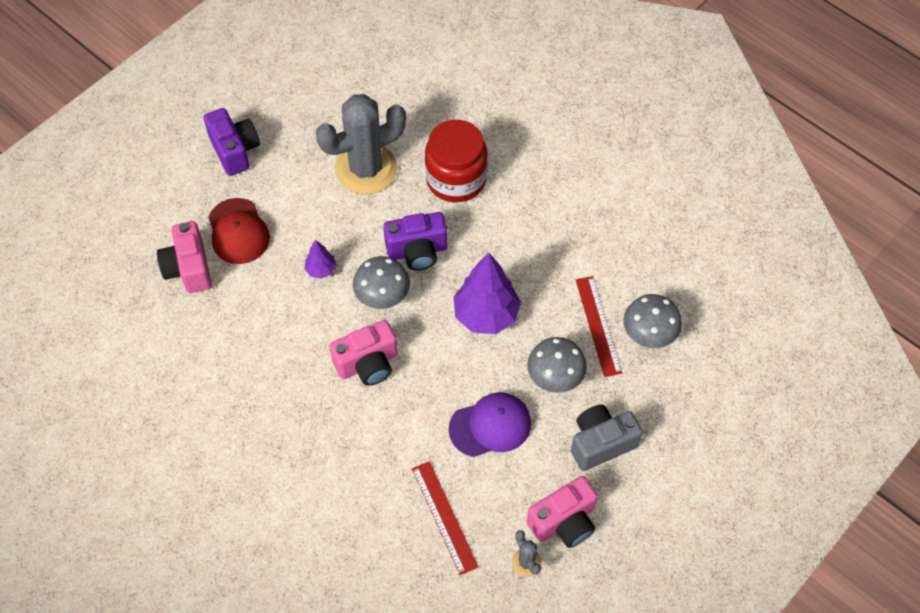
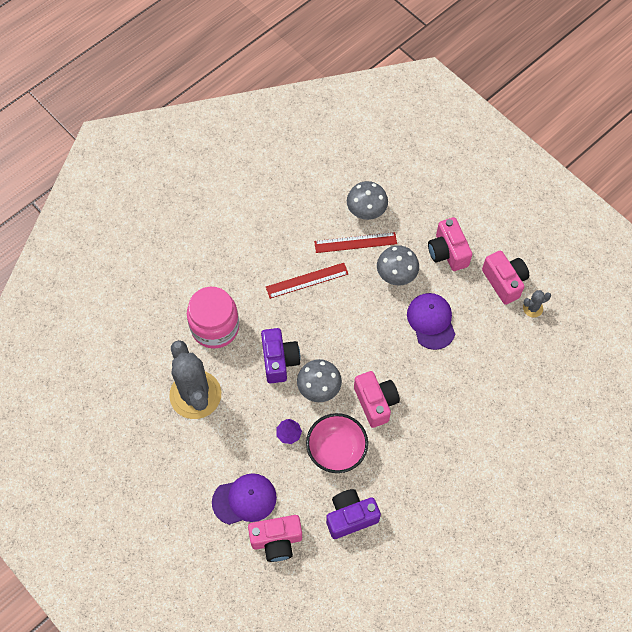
camera: 85 degrees left, 5 degrees up
(235, 150) = (161, 502): purple camera -> purple camera (350, 517)
(238, 231) = (244, 499): red cap -> purple cap
(302, 323) = (336, 450): none -> pink bowl
(444, 517) = (499, 357): red ruler -> red ruler (307, 280)
(456, 179) = (215, 327): red jar -> pink jar
(486, 315) = (340, 316): purple tree -> none
(601, 443) = (447, 252): grey camera -> pink camera

